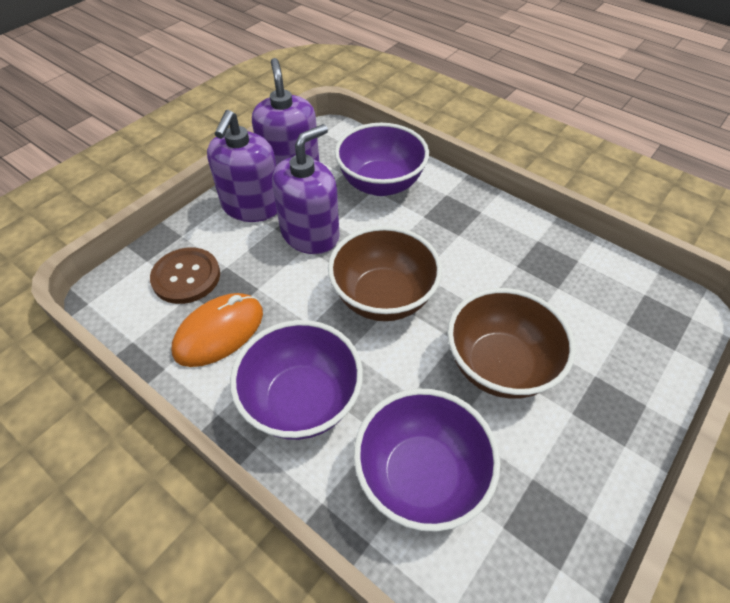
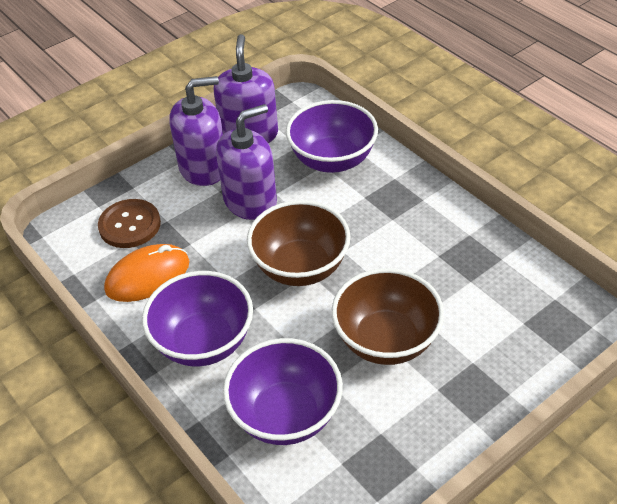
camera: 15 degrees right, 5 degrees down
(252, 206) = (203, 167): purple soap dispenser -> purple soap dispenser turned 135 degrees counterclockwise

